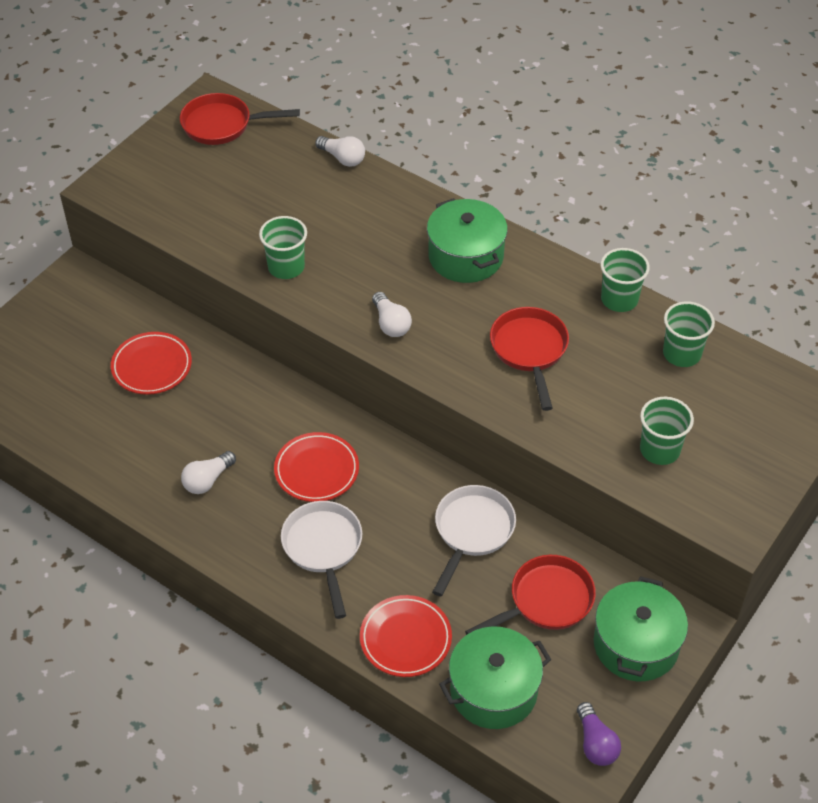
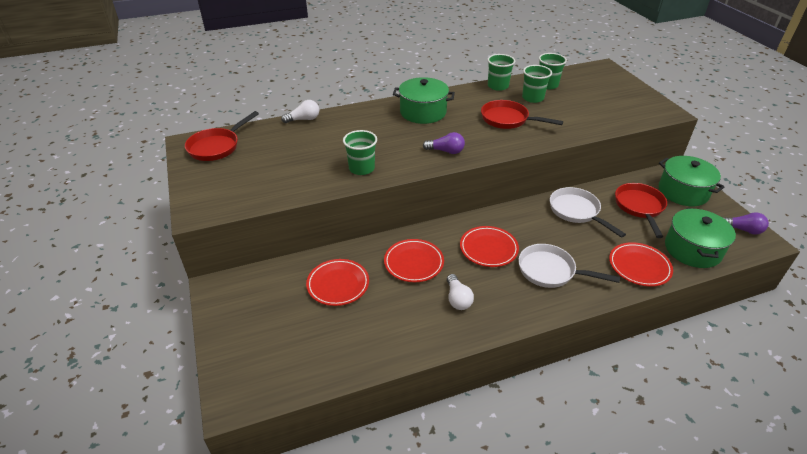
camera: 55 degrees left, 10 degrees down
(236, 412) = (413, 263): none -> red plate
(391, 324) = (446, 151): white light bulb -> purple light bulb
(659, 450) = (604, 112): green cup -> green cup (533, 98)

